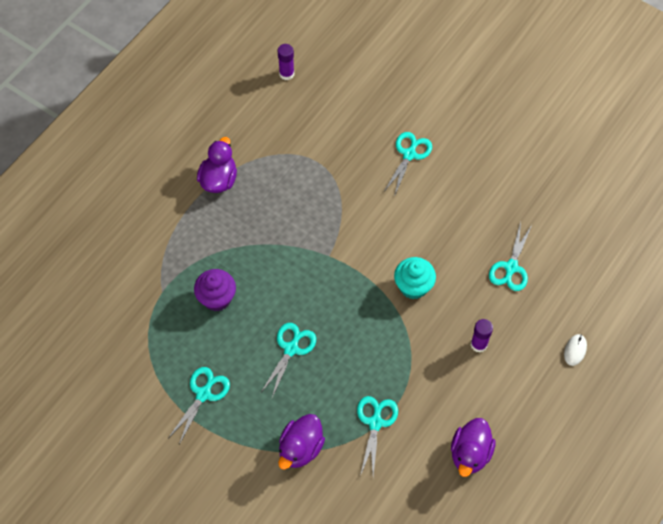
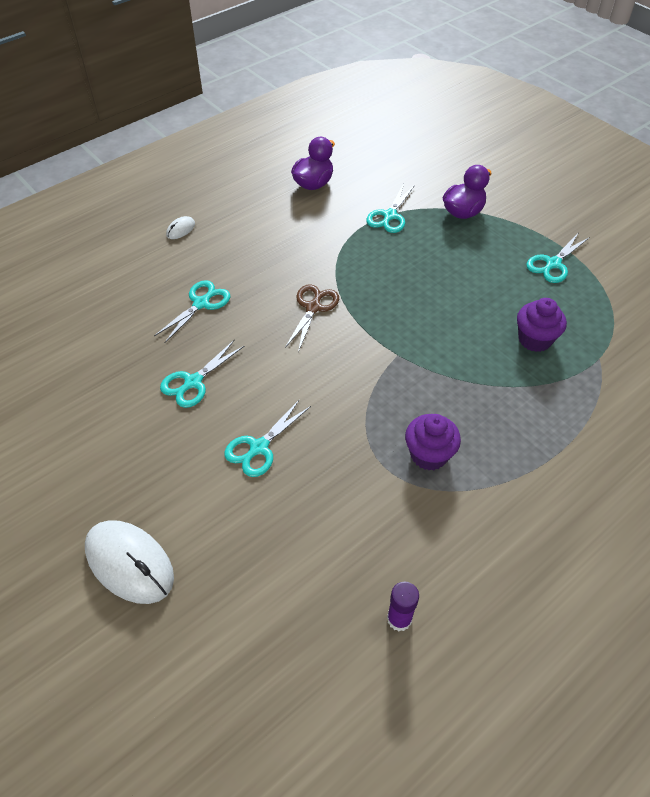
camera: 165 degrees left, 10 degrees down
(219, 180) = (524, 472): purple duck -> none
(287, 177) = (429, 455): none -> purple cupcake
(291, 349) = (458, 281): turquoise scissors -> turquoise scissors (193, 382)
(413, 286) = (313, 307): turquoise cupcake -> brown scissors
(458, 66) = (129, 563): none -> white mouse
(479, 344) = (269, 250): purple glue stick -> none

